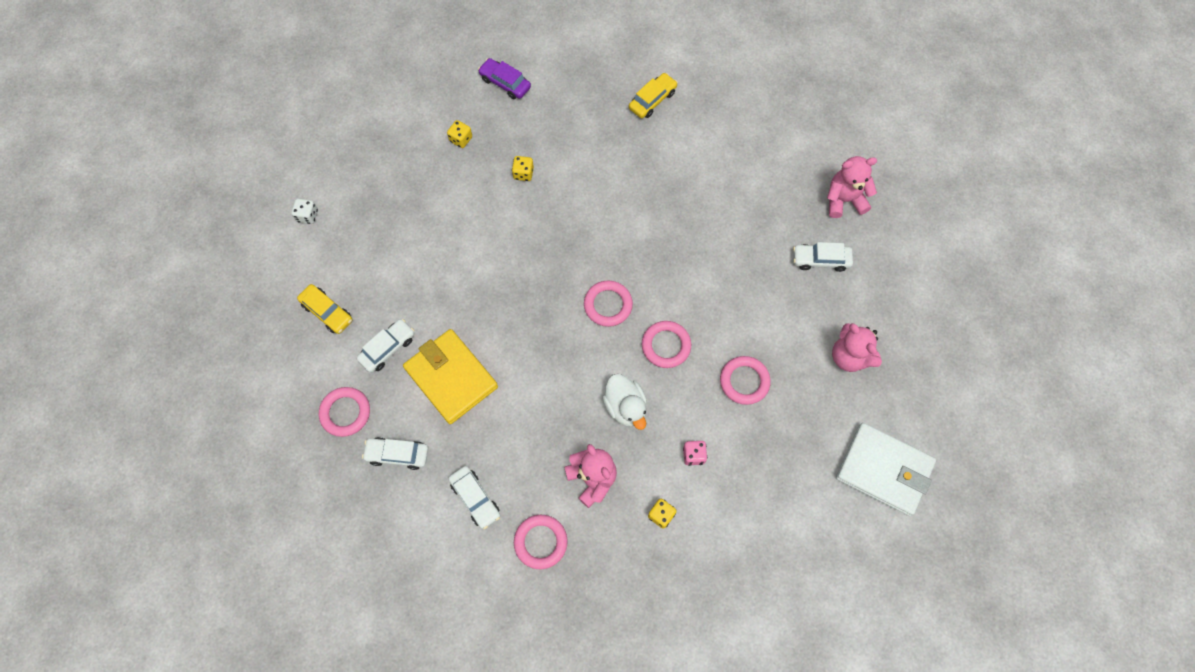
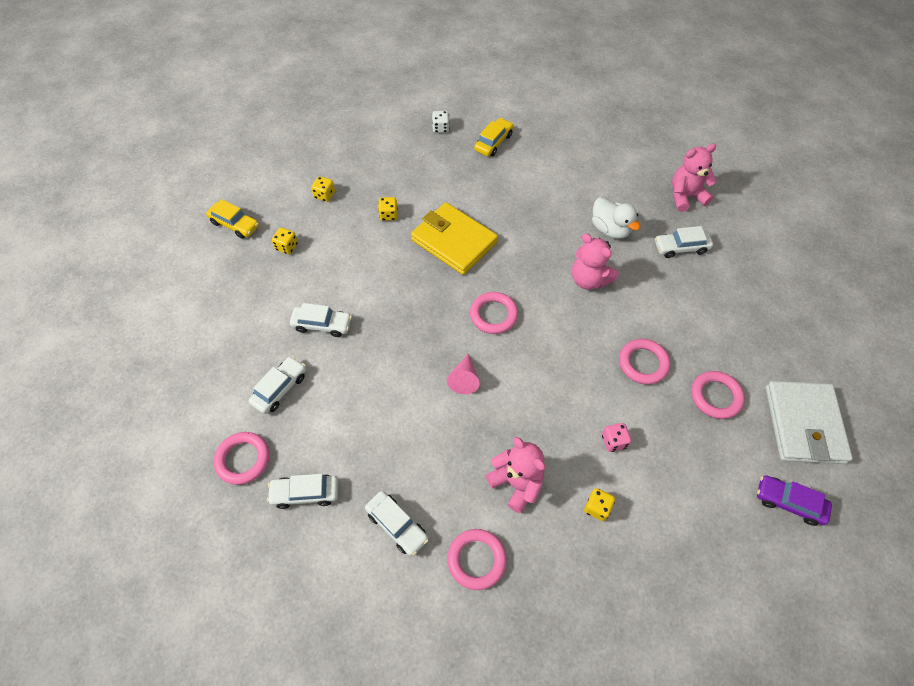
camera: 10 degrees left, 10 degrees down
(307, 216) = (183, 279): white dice -> white dice (440, 128)
(327, 312) = (212, 364): yellow car -> yellow car (235, 224)
(414, 195) = (287, 247): none -> yellow dice
(437, 288) = (322, 325): none -> white car
(451, 378) = (350, 406): yellow wallet -> yellow wallet (454, 241)
(505, 83) = (358, 146): purple car -> purple car (789, 502)
(565, 368) = (464, 379): none -> pink cone
(625, 407) = (533, 406): white duck -> white duck (610, 229)
(666, 345) = (558, 343): pink ring -> pink ring (715, 396)
(849, 356) = (735, 325): pink teddy bear -> pink teddy bear (589, 279)
(883, 470) = (803, 424): white wallet -> white wallet turned 75 degrees clockwise

